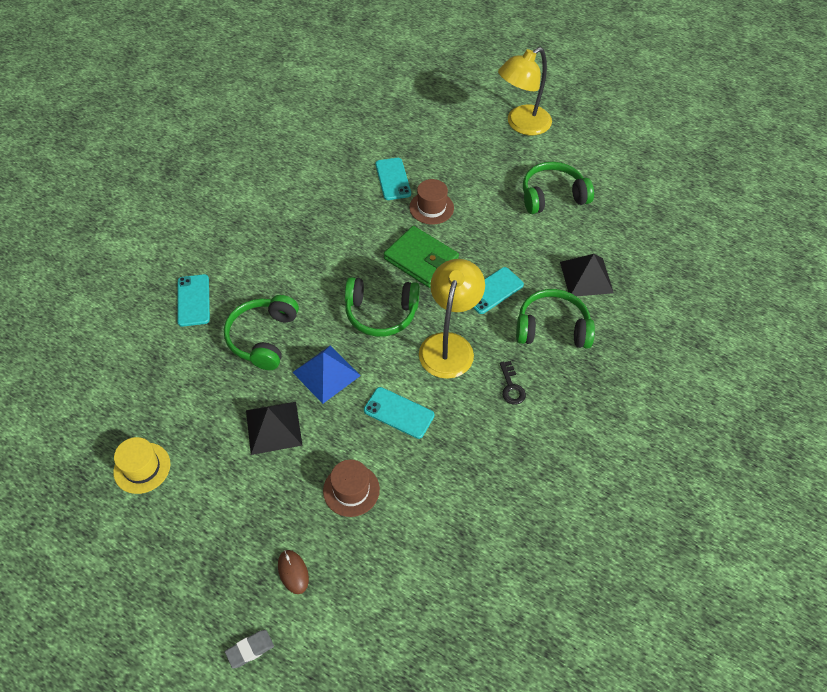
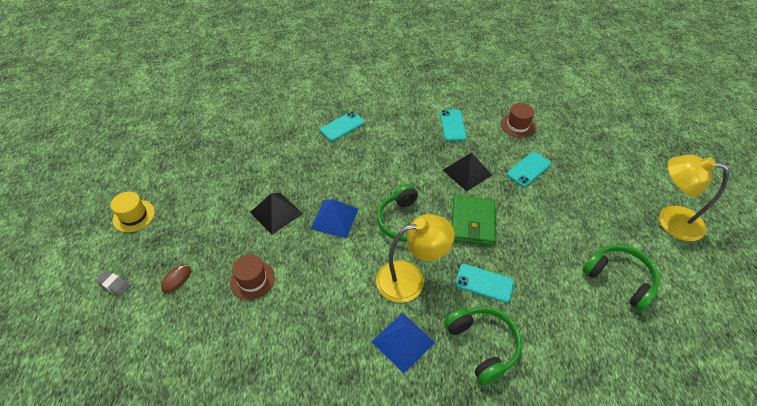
camera: 60 degrees right, 5 degrees down
(142, 468) = (213, 167): yellow hat -> yellow hat (134, 216)
(263, 338) = (339, 172): green headphones -> none
(399, 413) = (330, 276): turquoise phone -> turquoise phone (452, 125)
(431, 208) = (525, 204): brown hat -> brown hat (518, 125)
(511, 387) = (403, 341): black key -> blue pyramid
(586, 277) = (558, 348): black pyramid -> black pyramid (467, 172)

